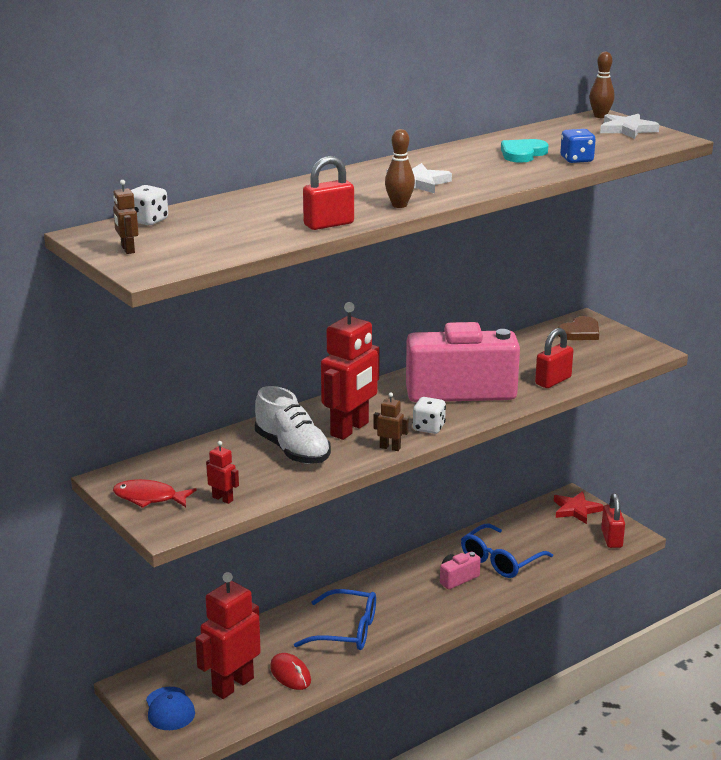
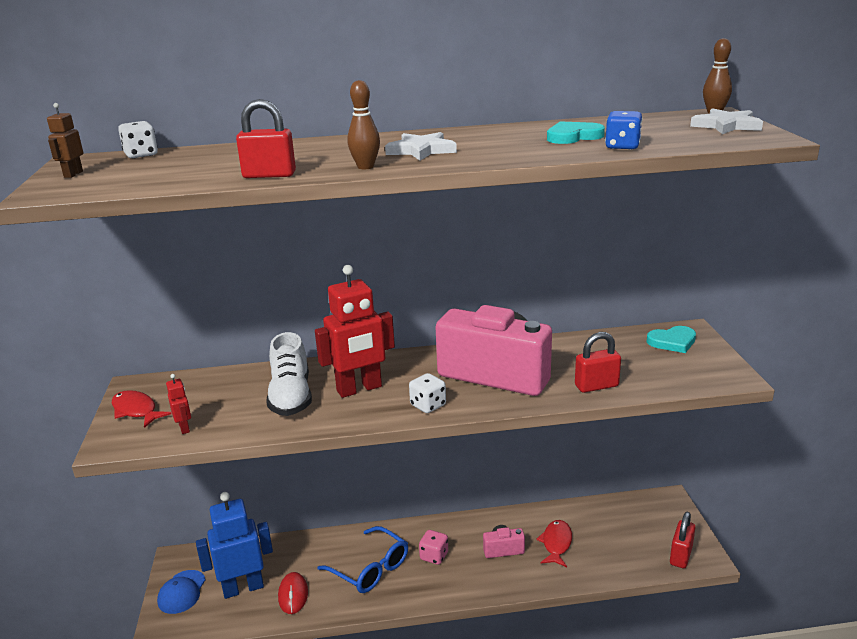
camera: 30 degrees right, 0 degrees up
(232, 685) = (243, 588): red robot -> blue robot
(390, 448) = (372, 417): brown robot -> none
(398, 602) = (434, 556): none -> pink dice
(501, 560) = (556, 543): blue glasses -> red fish
(576, 510) = (665, 513): red star -> none
(580, 332) = (672, 342): brown heart -> turquoise heart

